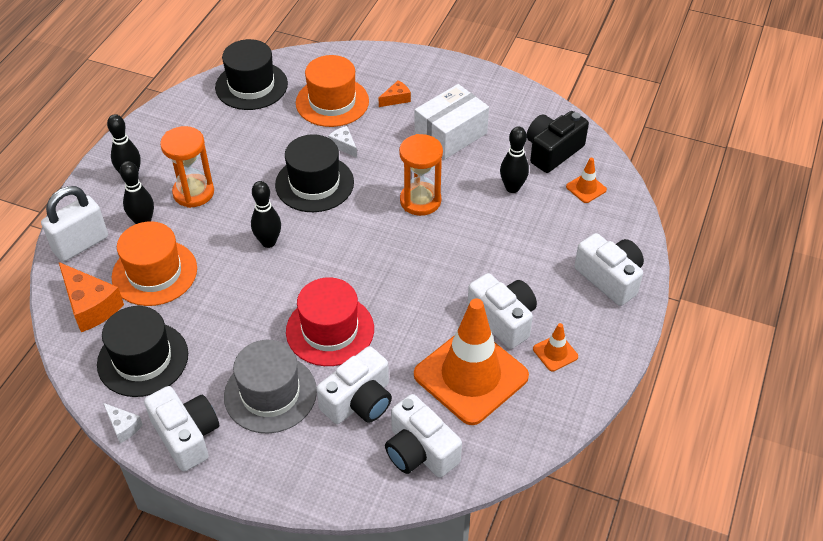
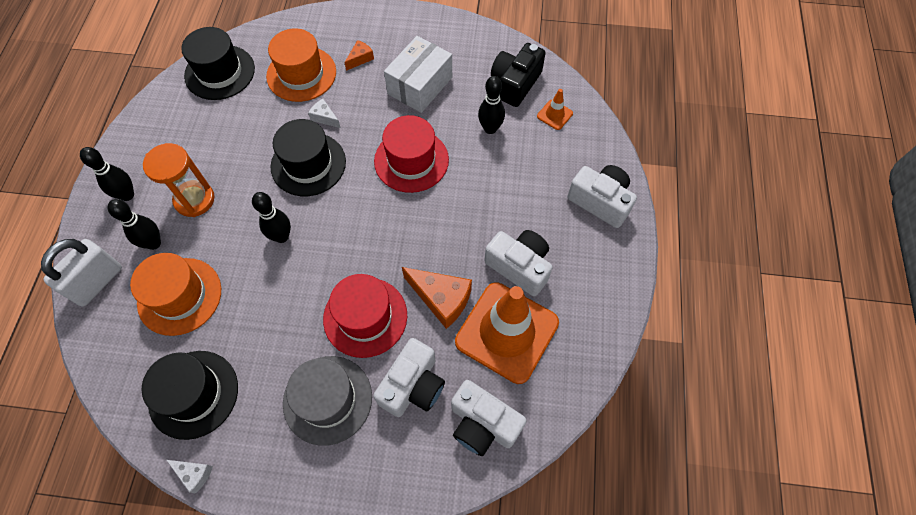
camera: 15 degrees left, 15 degrees up
(91, 306) = (125, 348): orange cheese -> orange cheese (441, 299)
(186, 436) = (259, 467): white camera -> none
(420, 201) = (411, 160): orange hourglass -> red hat
(555, 353) = (574, 289): orange traffic cone -> none

